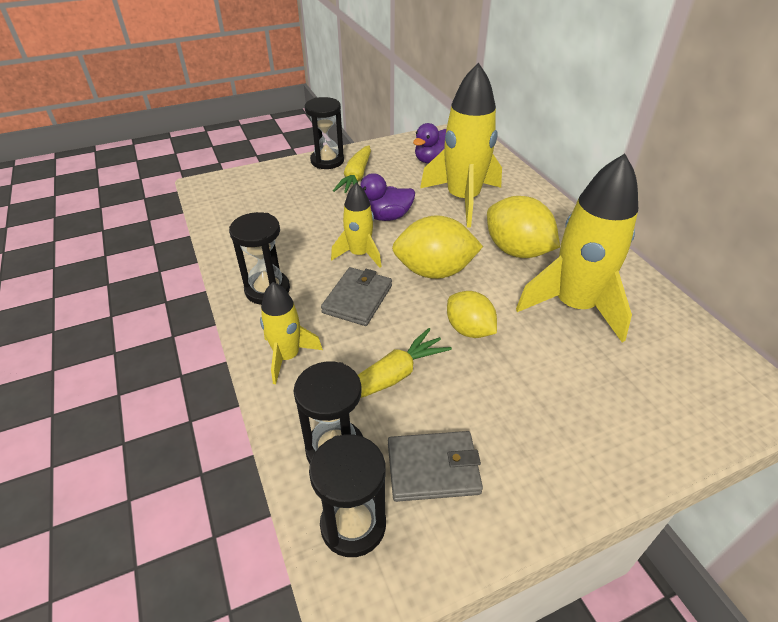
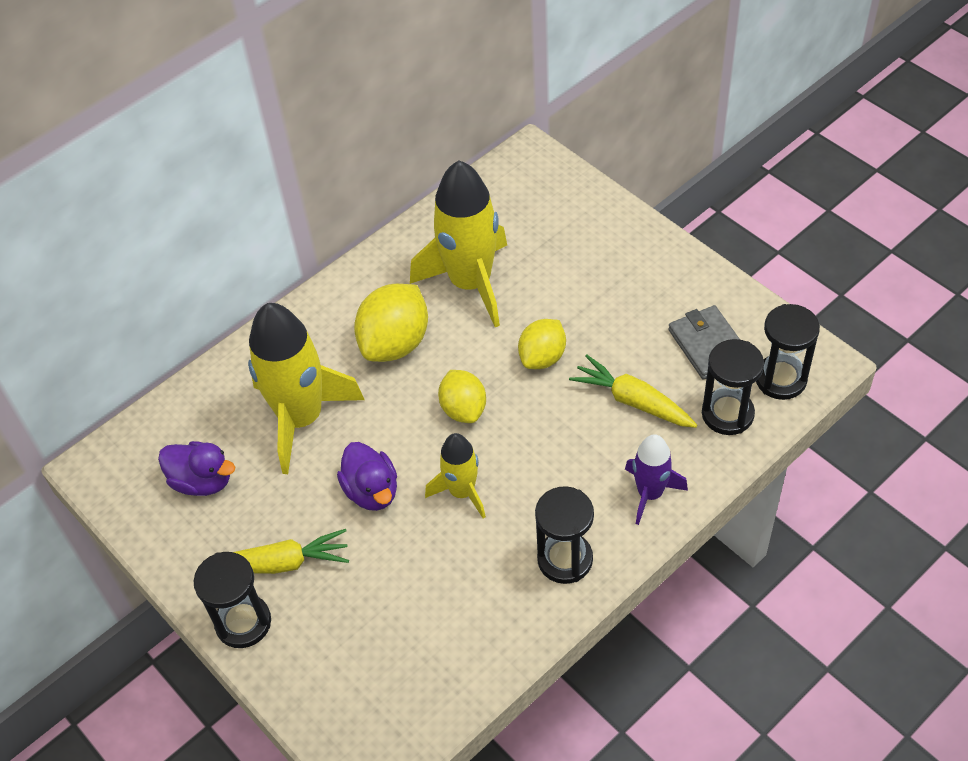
camera: 105 degrees left, 10 degrees up
(287, 356) = (650, 493): yellow rocket -> purple rocket
(358, 299) = (540, 465): grey wallet -> none
(434, 271) = (463, 409): yellow lemon -> yellow lemon, size x0.65

